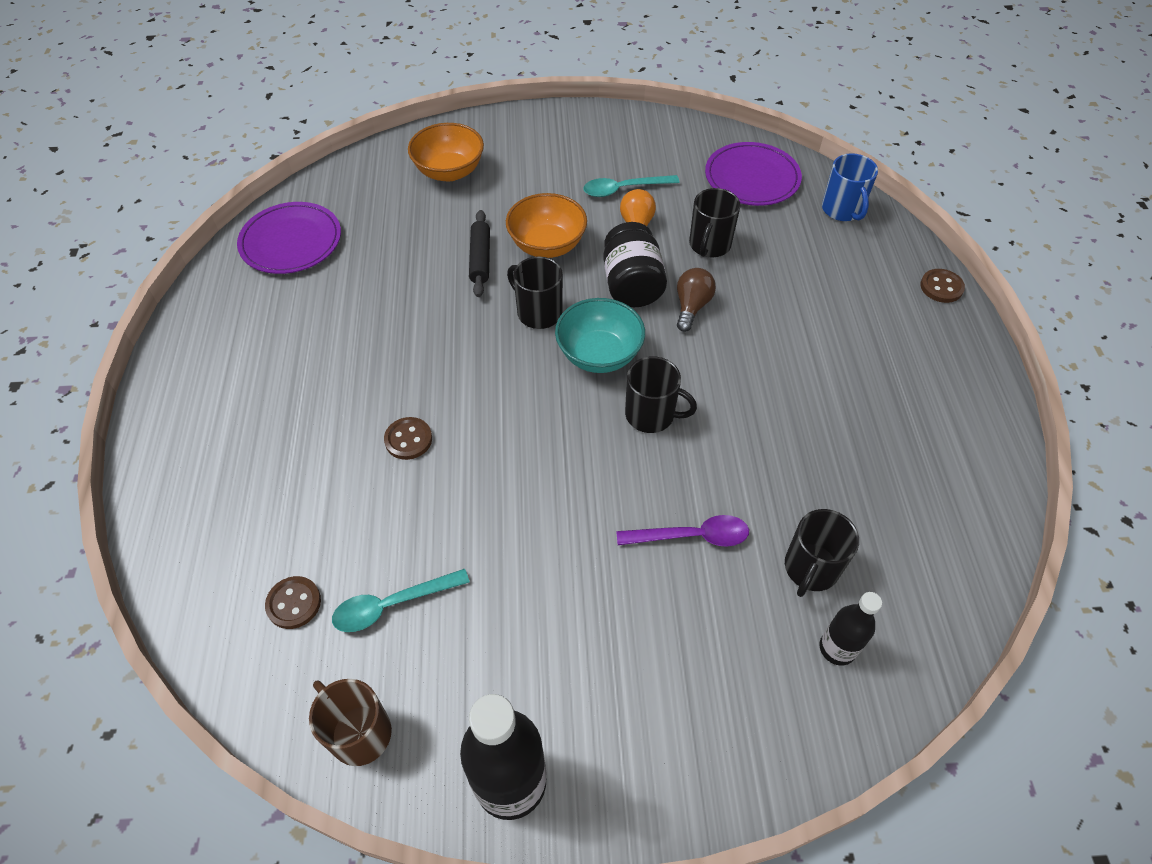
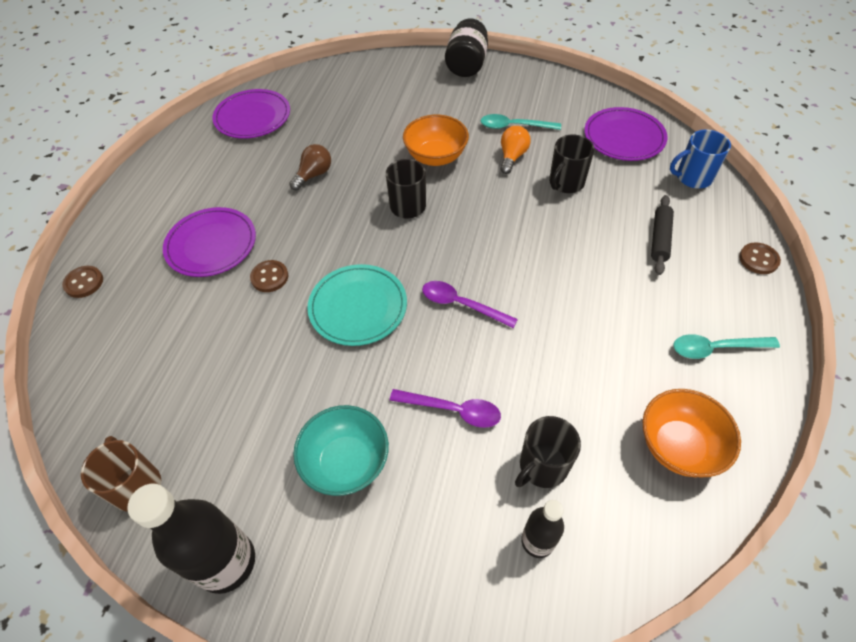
camera: 20 degrees right, 0 degrees up
(294, 603) = (136, 375): brown button -> brown button (84, 283)
(314, 417) = (211, 244): none -> purple plate
(392, 605) = (203, 397): turquoise spoon -> turquoise spoon (716, 348)
(449, 171) = (386, 89): orange bowl -> orange bowl (678, 446)
(480, 259) = (381, 156): black rolling pin -> black rolling pin (660, 239)
(533, 448) = (358, 307): none -> turquoise plate
(599, 354) = (440, 248): turquoise bowl -> turquoise bowl (346, 462)
(632, 285) = (489, 200): black jar -> black jar (466, 65)
(651, 415) = (461, 304): black mug -> purple spoon
(691, 306) = (530, 227): brown light bulb -> brown light bulb (314, 175)
(842, 210) = (692, 177): blue mug -> blue mug turned 75 degrees clockwise

